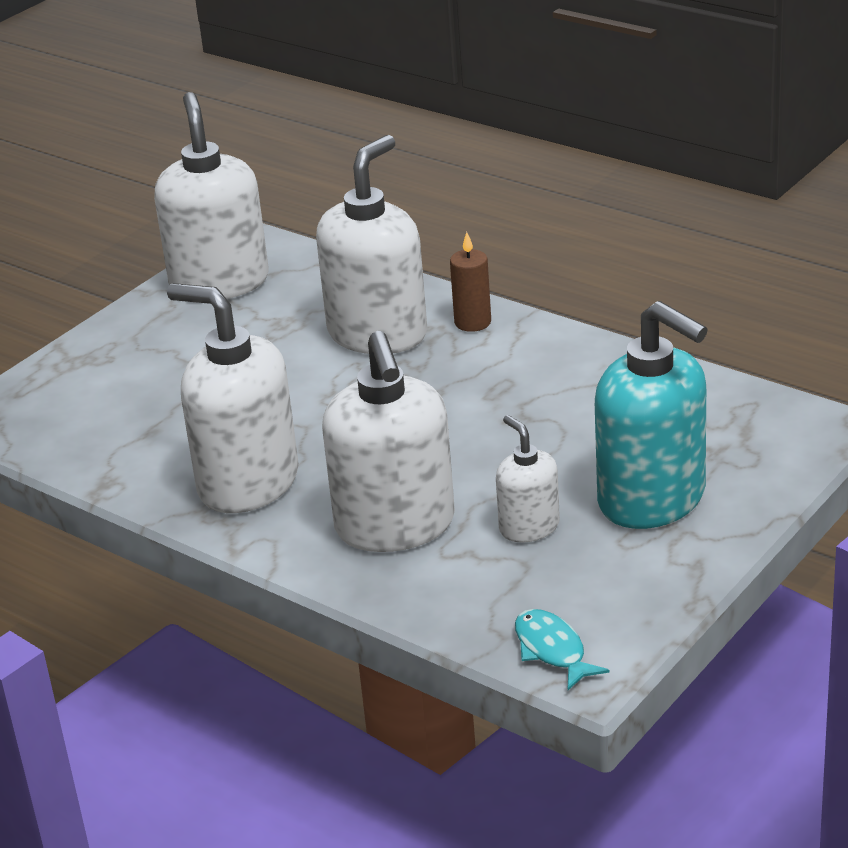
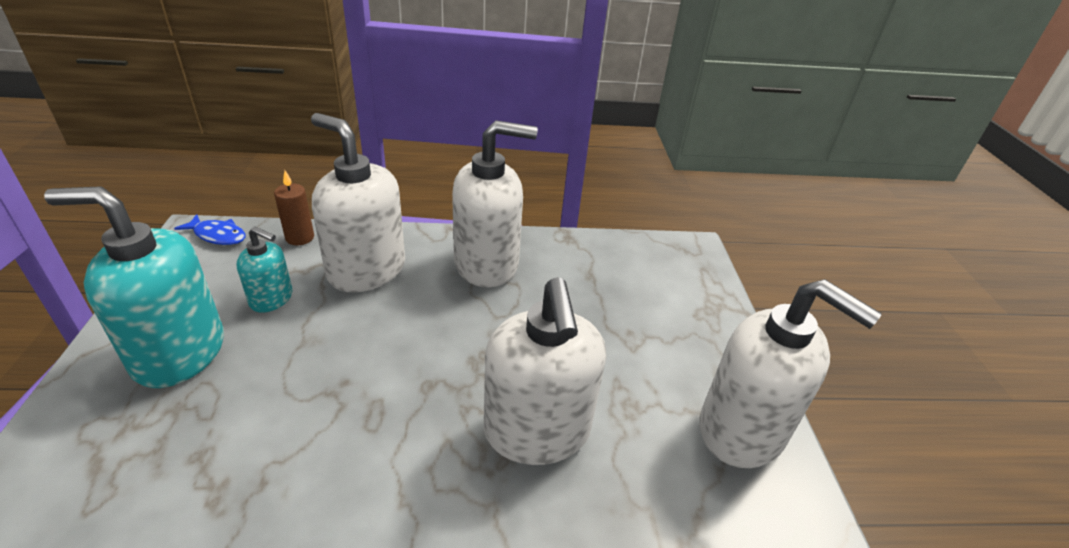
camera: 135 degrees right, 5 degrees up
(472, 322) = (462, 492): brown candle -> brown candle (300, 238)
(529, 527) = (272, 299): white soap dispenser -> turquoise soap dispenser
(552, 650) = (218, 235): turquoise fish -> blue fish

